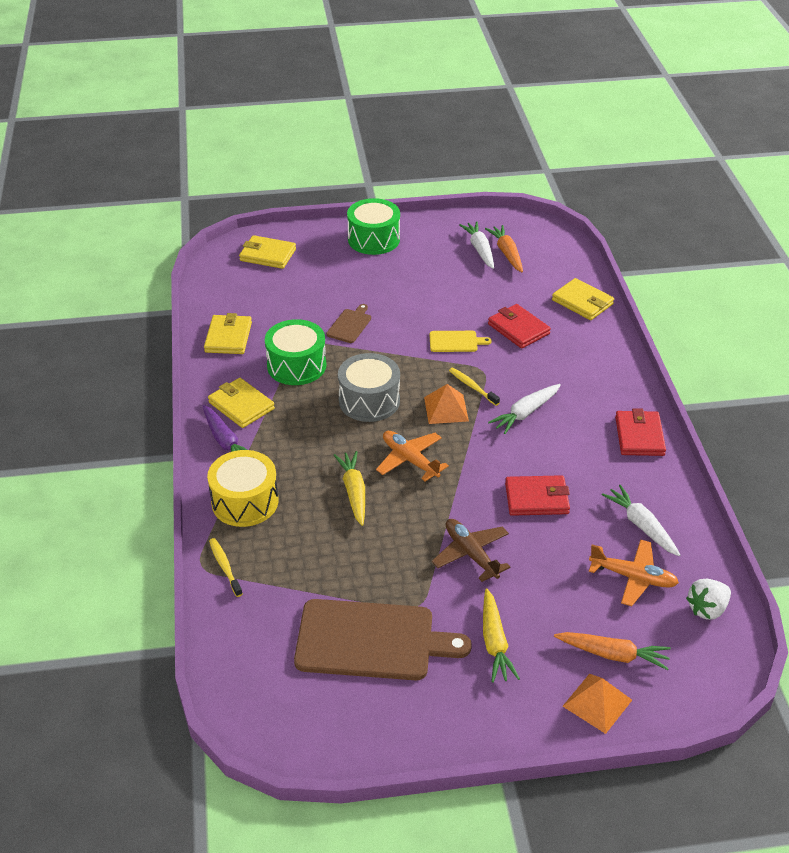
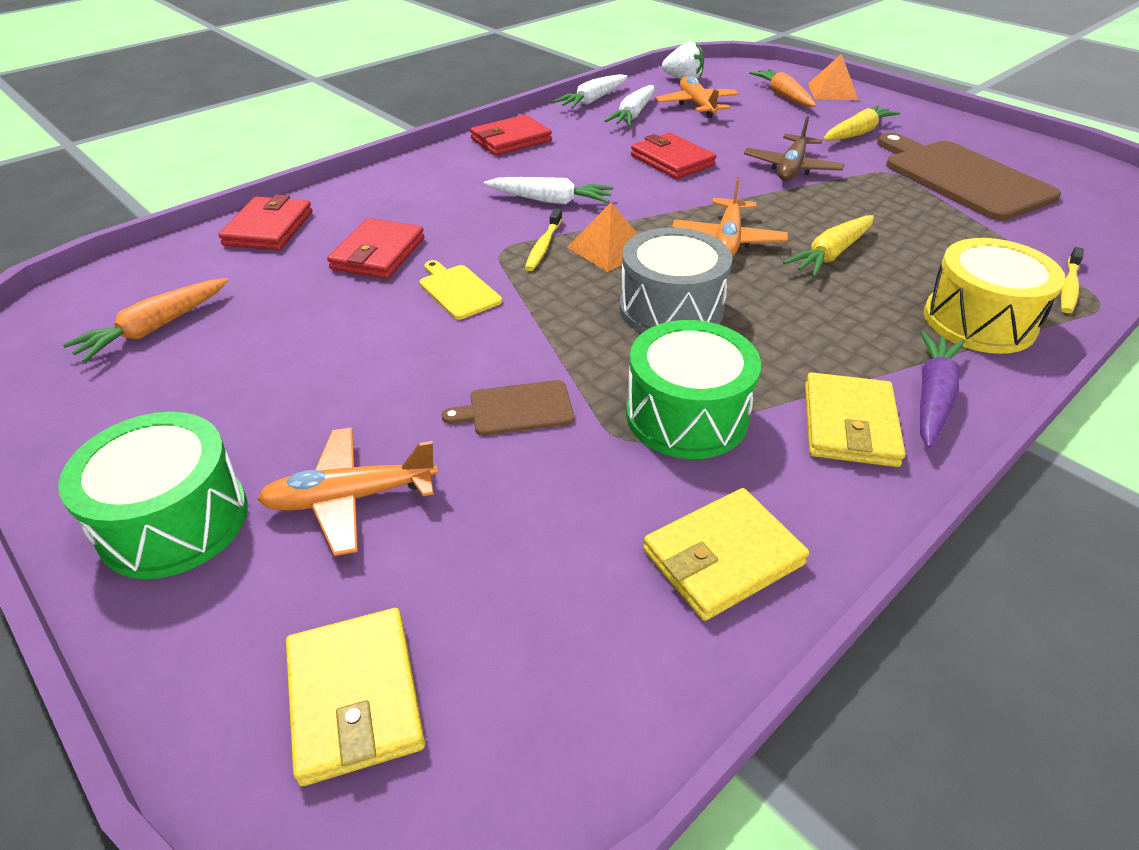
camera: 125 degrees left, 0 degrees up
(345, 274) = (350, 498): none -> orange plane
(479, 250) = (155, 360): white carrot -> white carrot (593, 100)
(582, 302) = (269, 228): yellow wallet -> red wallet

